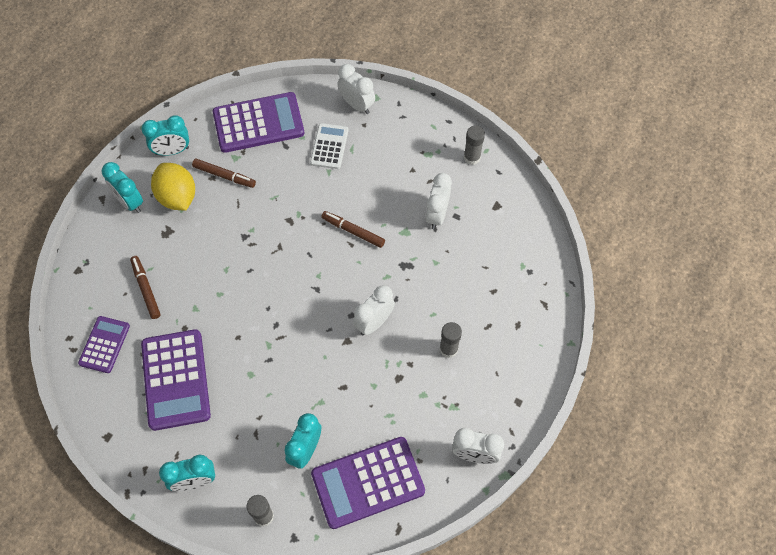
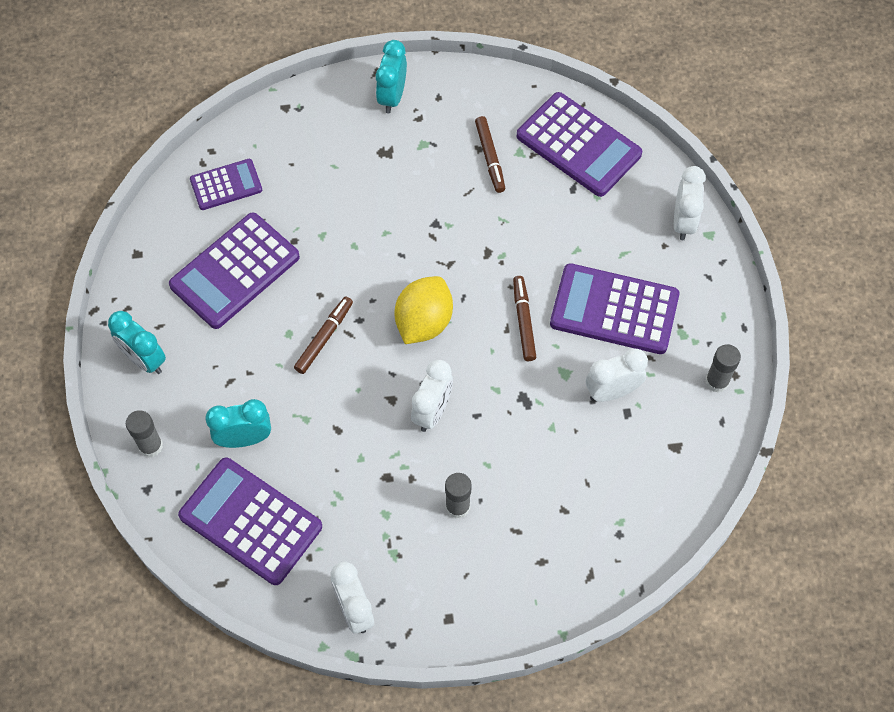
camera: 55 degrees right, 0 degrees up
(146, 289) = (310, 178): brown marker -> brown marker (324, 338)
(172, 151) = (479, 92): turquoise clock -> none
(177, 197) = (431, 133): yellow lemon -> yellow lemon (424, 322)
(329, 146) = (608, 230): white calculator -> none
(374, 322) = (432, 412): white clock -> white clock turned 105 degrees clockwise
(384, 178) = (614, 309): none -> purple calculator

